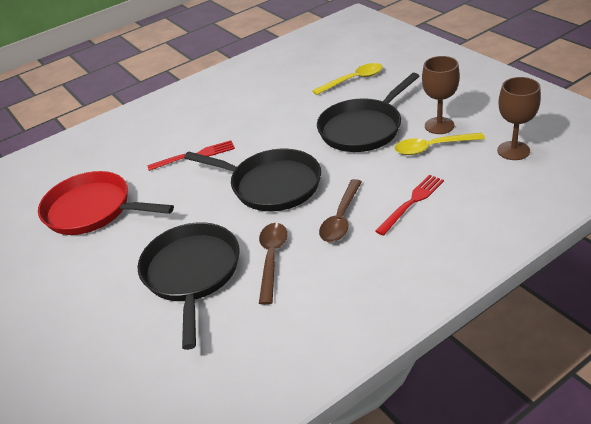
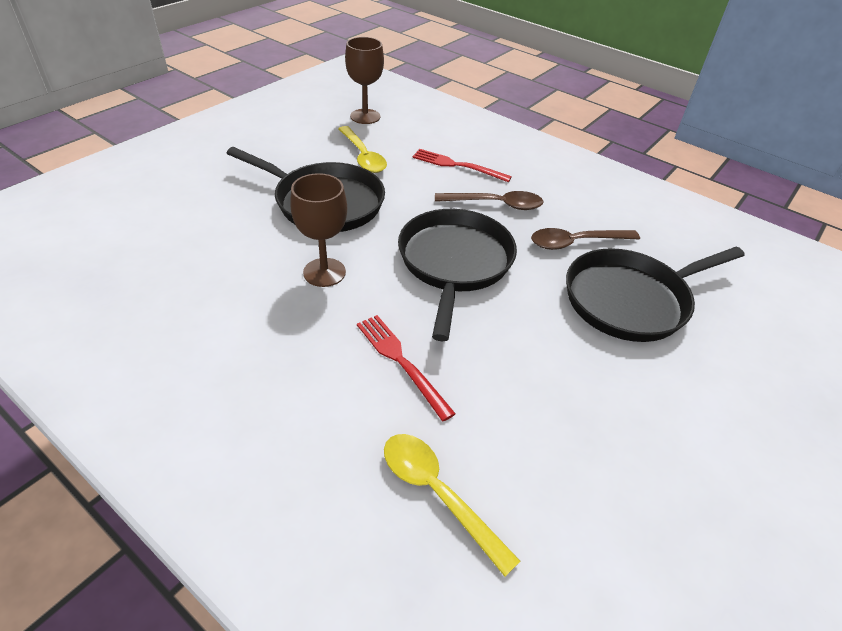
camera: 115 degrees left, 5 degrees up
(93, 210) = (576, 465): red pan -> none
(353, 80) = (192, 220): yellow spoon -> yellow spoon (437, 493)
(439, 125) = (320, 153): brown goblet -> brown goblet (324, 272)

